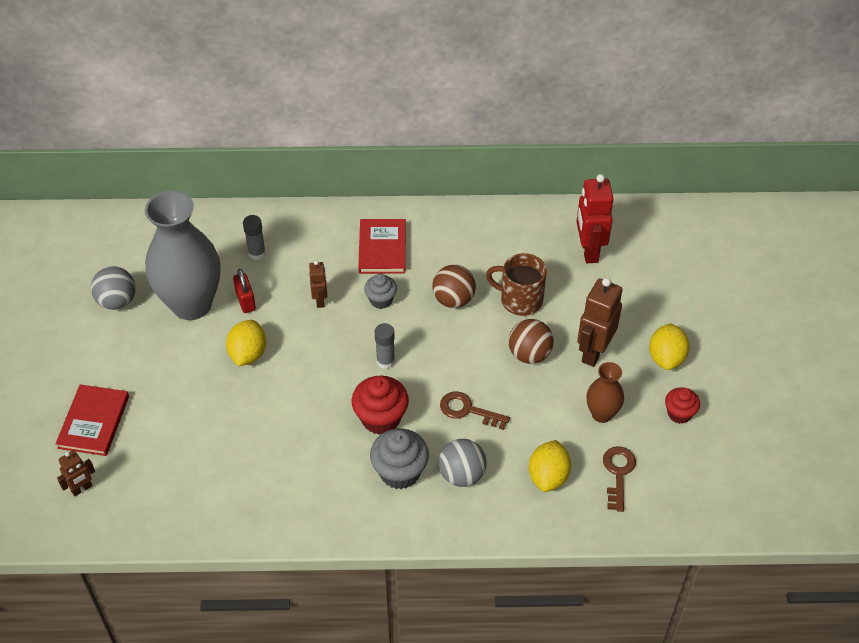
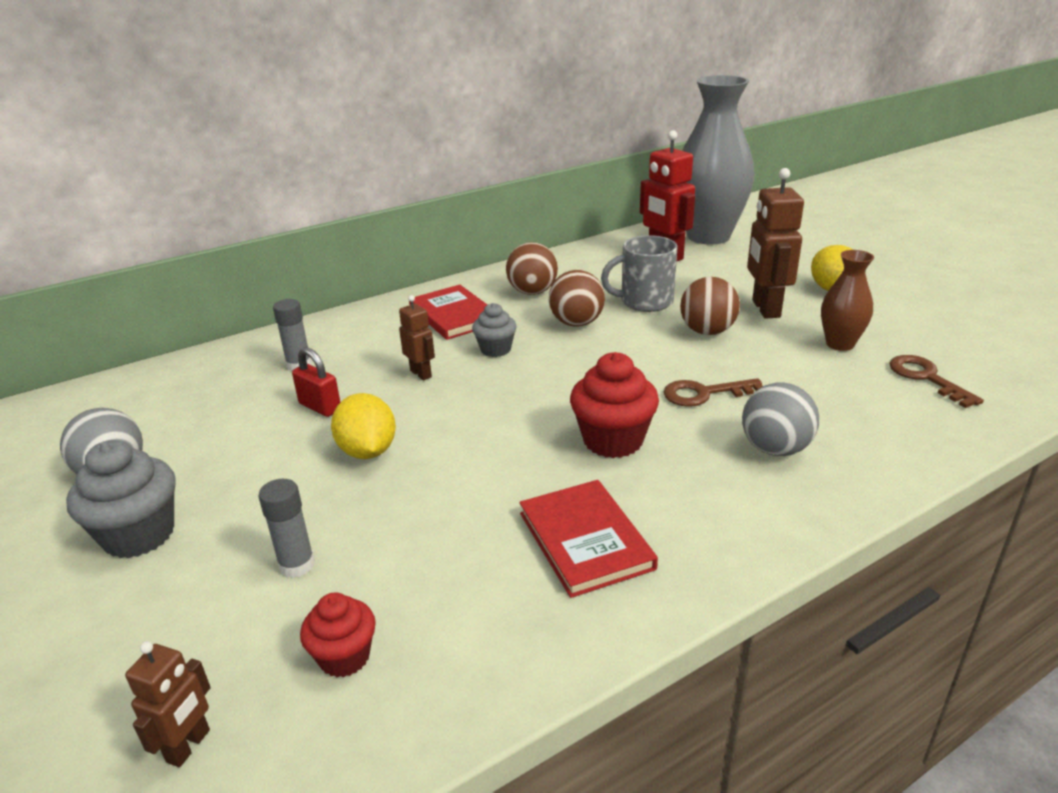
camera: 30 degrees left, 20 degrees down
(94, 422) = (155, 631): red book -> red book (585, 540)
(191, 304) = (240, 436): grey vase -> grey vase (708, 236)
(385, 361) = (558, 392): grey glue stick -> grey glue stick (297, 565)
(400, 472) = (700, 479): grey cupcake -> grey cupcake (139, 535)
(454, 248) = (532, 292): none -> brown ball
(520, 300) = (644, 302): brown mug -> grey mug
(548, 476) = (866, 409): yellow lemon -> none
(679, 413) = (905, 317): red cupcake -> red cupcake (344, 657)

